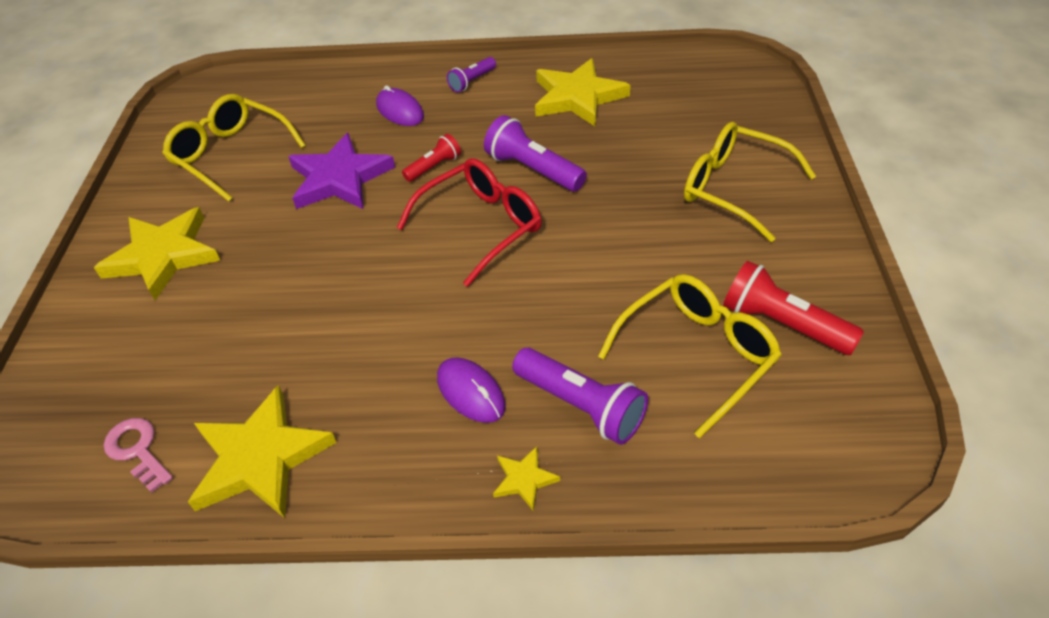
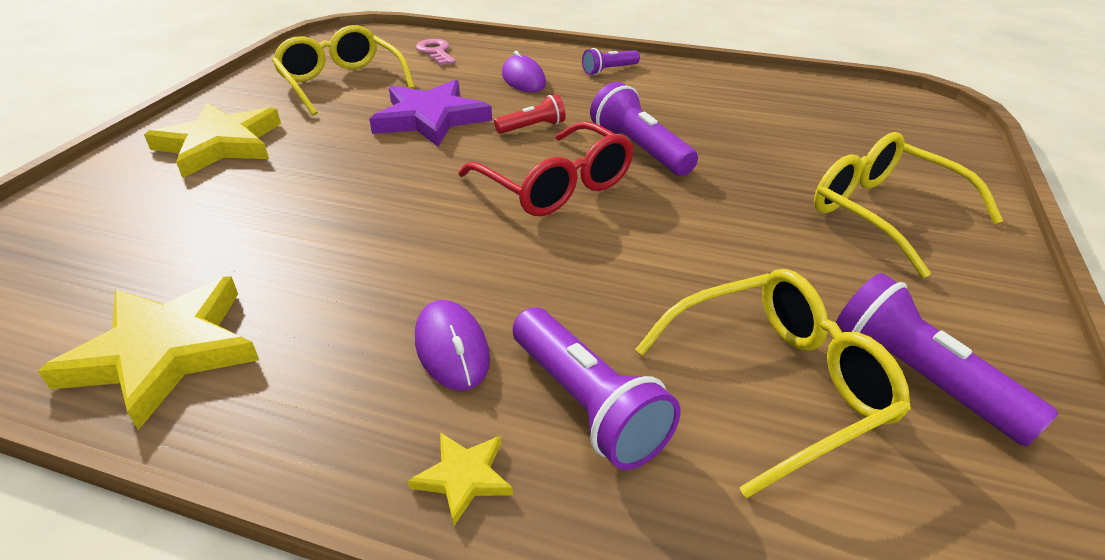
camera: 15 degrees right, 10 degrees down
(137, 450) = (49, 307): pink key -> pink key (436, 52)
(481, 226) = (556, 186): red glasses -> red glasses turned 75 degrees clockwise
(577, 97) = (717, 100): yellow star -> none
(782, 324) = (919, 378): red flashlight -> purple flashlight

